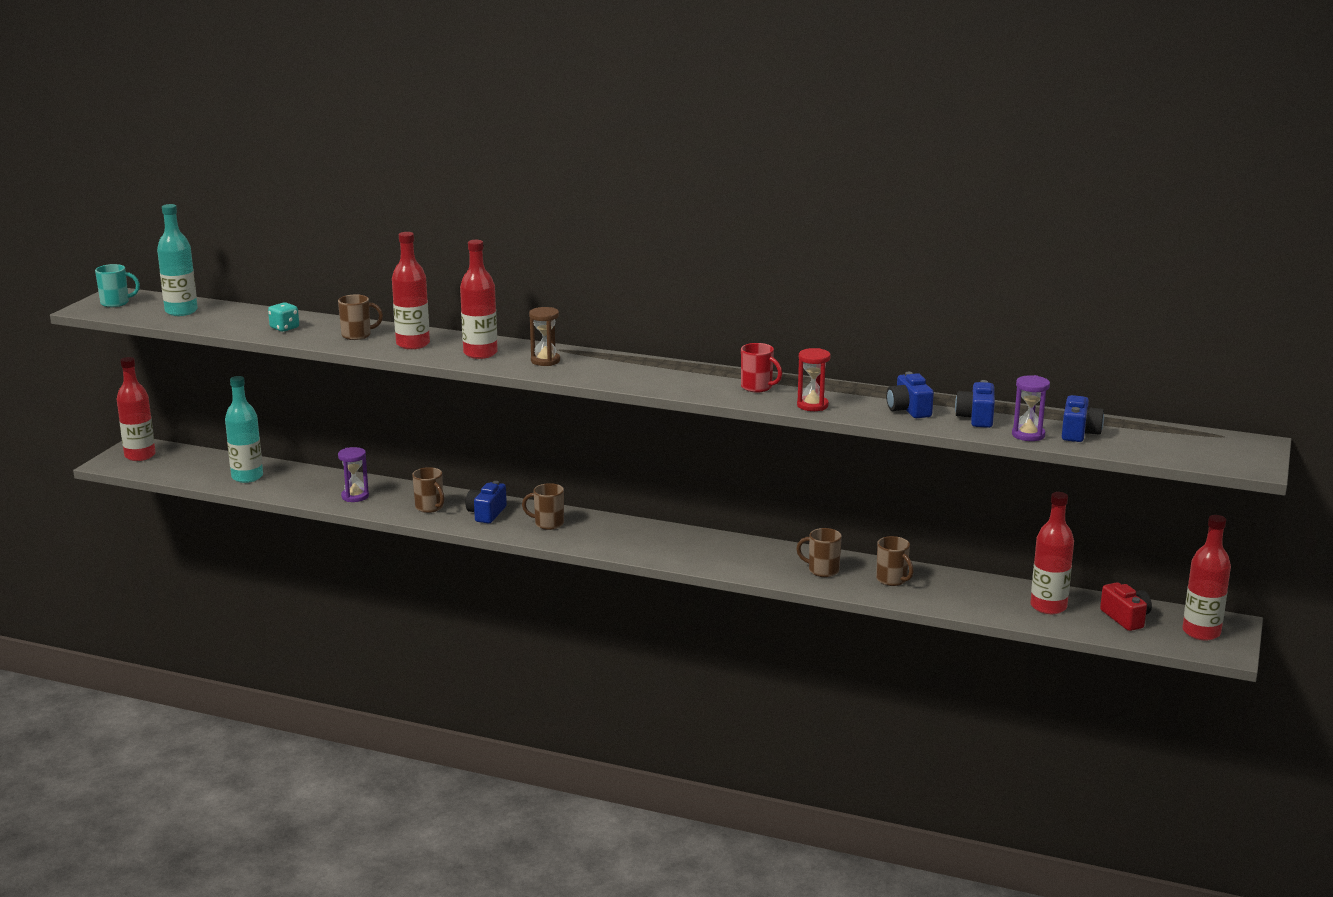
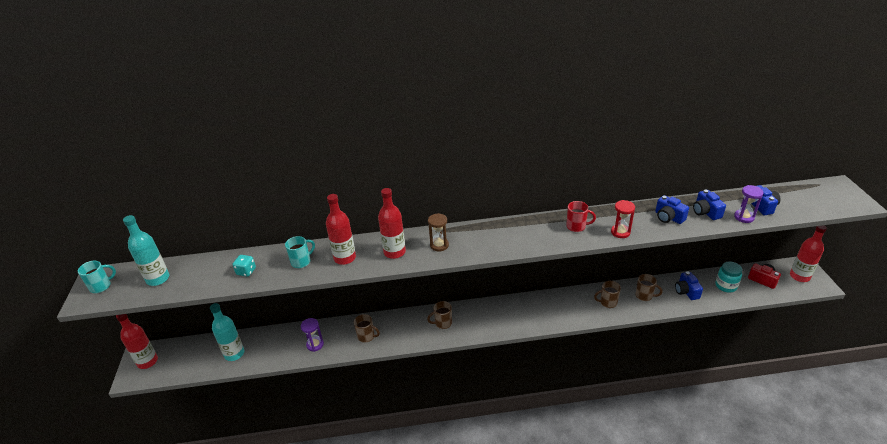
camera: 25 degrees left, 15 degrees up
(357, 335) = (301, 262): brown mug -> turquoise mug
(486, 513) = (402, 328): blue camera -> blue camera (686, 291)
(1048, 607) = (726, 286): red bottle -> turquoise jar

